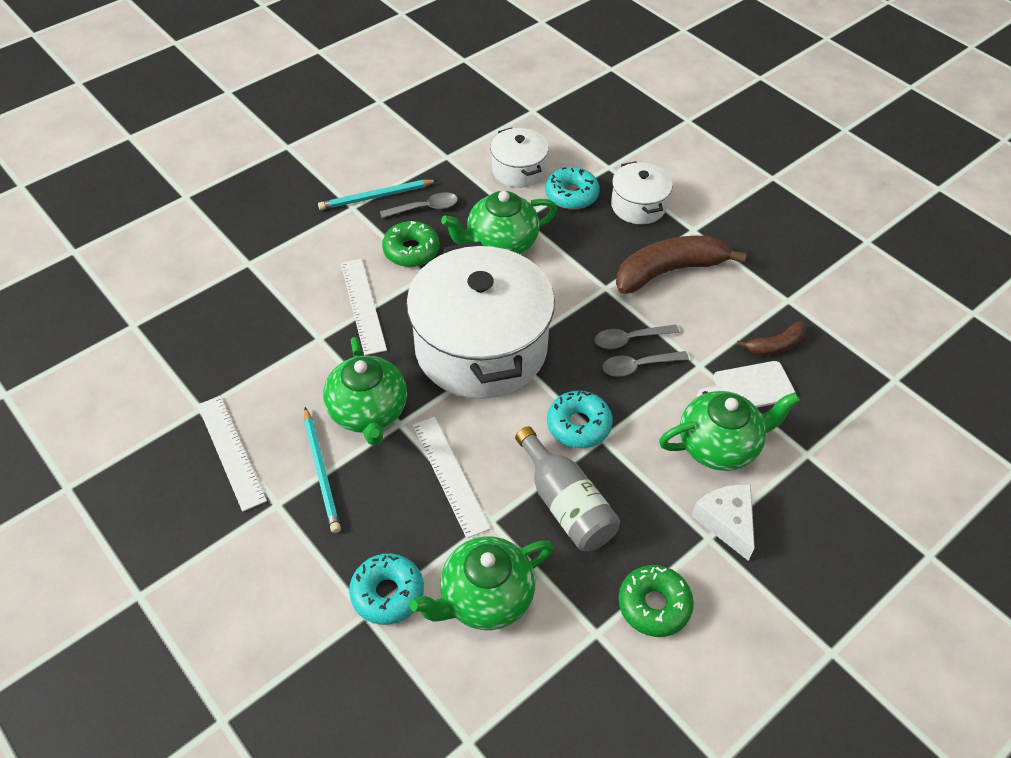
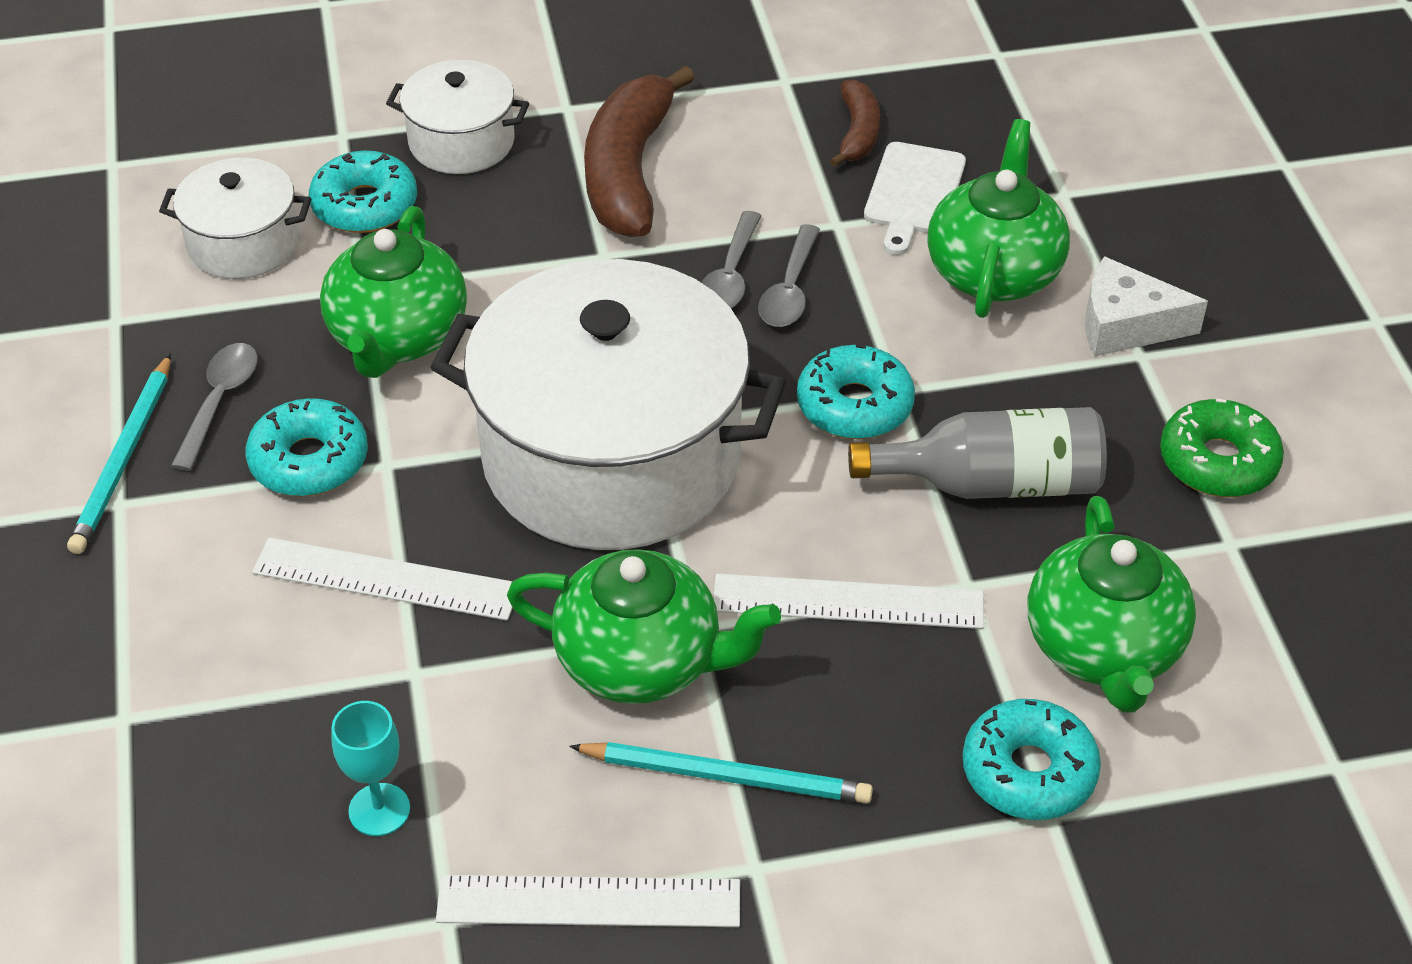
camera: 60 degrees left, 5 degrees down
(244, 361) = (379, 810): none -> turquoise goblet
(411, 250) = (309, 461): green donut -> turquoise donut

